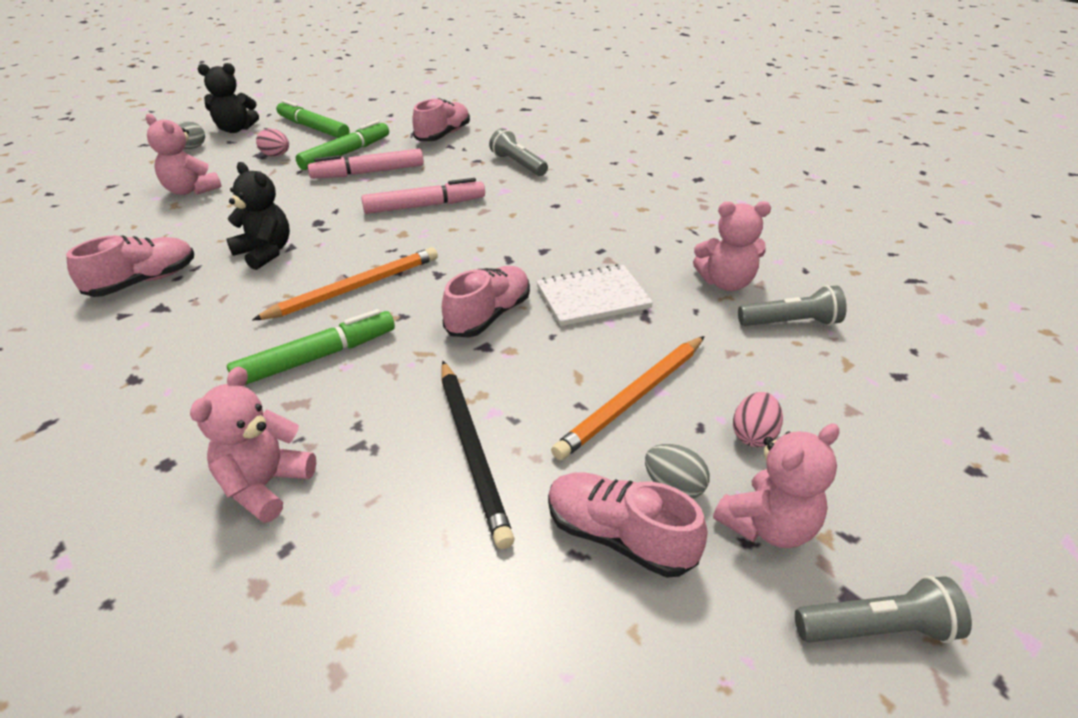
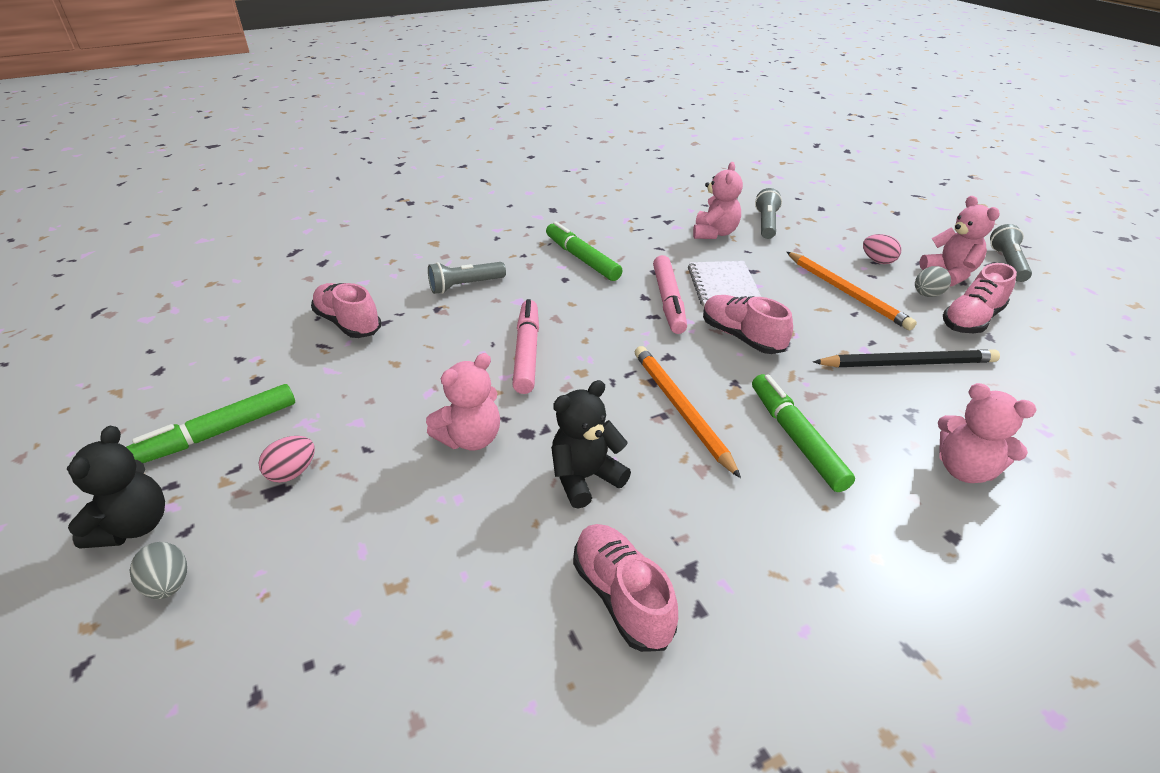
camera: 75 degrees left, 0 degrees up
(191, 190) = (354, 569): pink teddy bear -> pink teddy bear (470, 438)
(346, 153) = (341, 403): green marker -> green marker (582, 259)
(368, 172) = (415, 387): pink marker -> pink marker (668, 301)

